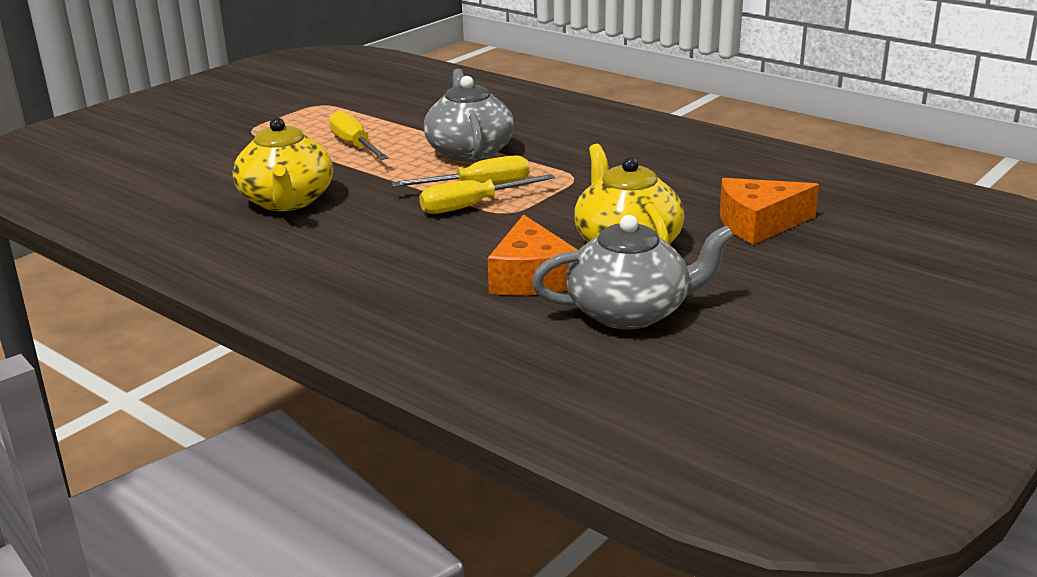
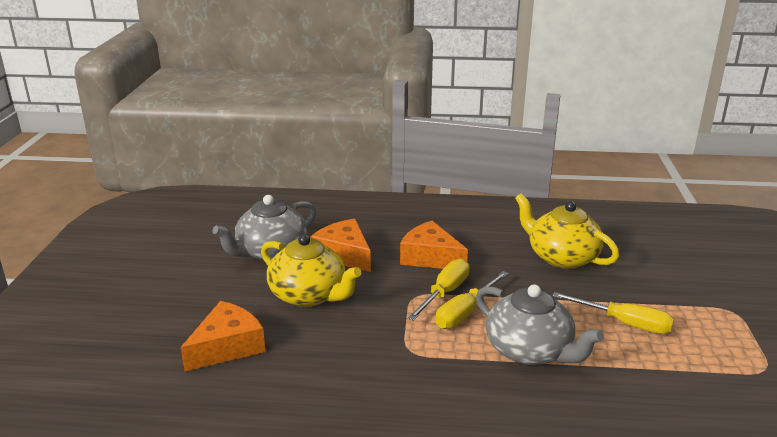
camera: 145 degrees right, 0 degrees up
(429, 242) = (430, 257): none -> orange cheese

